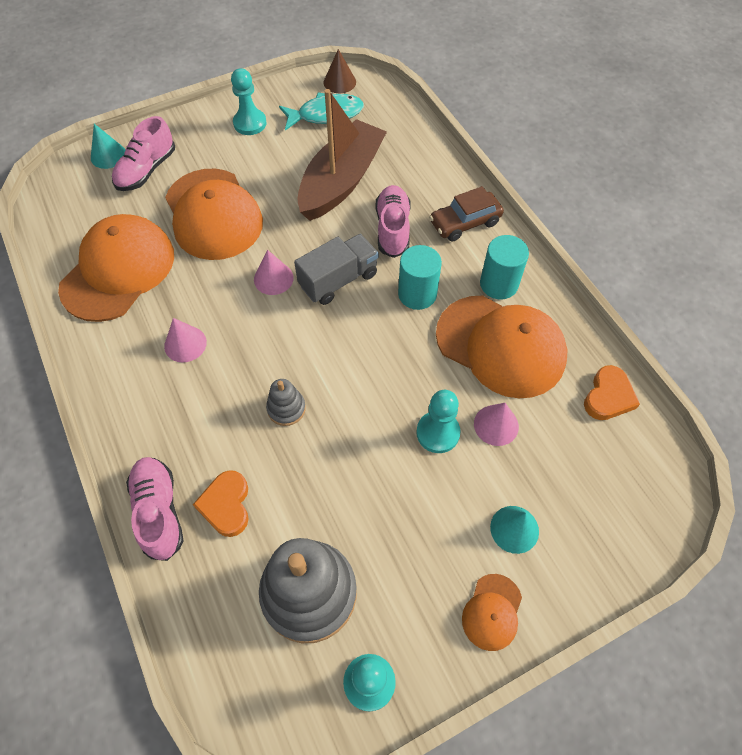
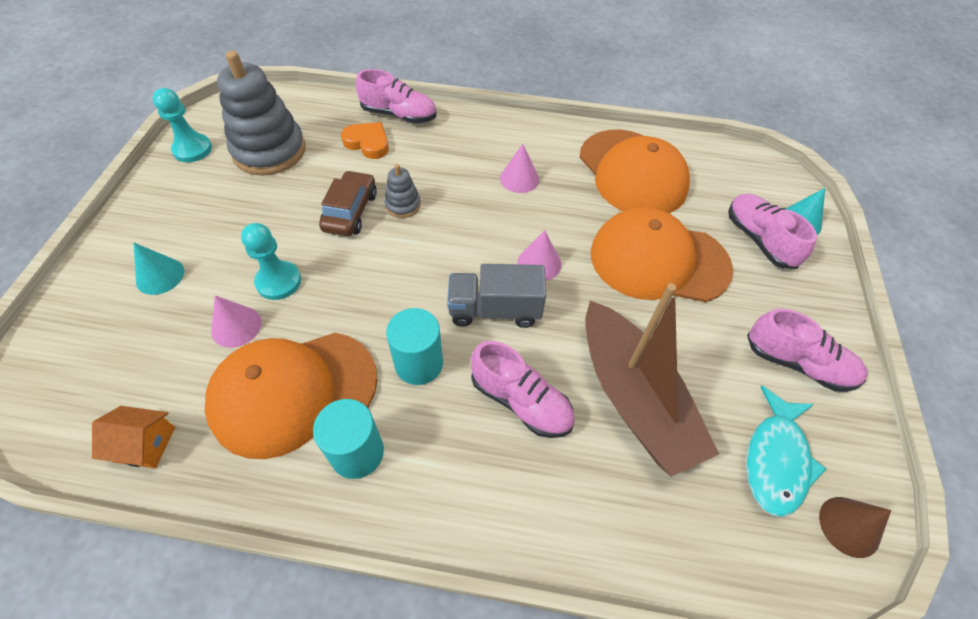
camera: 125 degrees right, 5 degrees down
(250, 123) = (797, 363): turquoise pawn -> pink shoe
(338, 280) = (495, 310): grey truck -> grey truck turned 90 degrees clockwise
(465, 223) = (468, 489): brown car -> brown car (350, 211)
(492, 612) = (140, 225): orange cap -> none
(608, 396) = (145, 444): orange heart -> orange house

